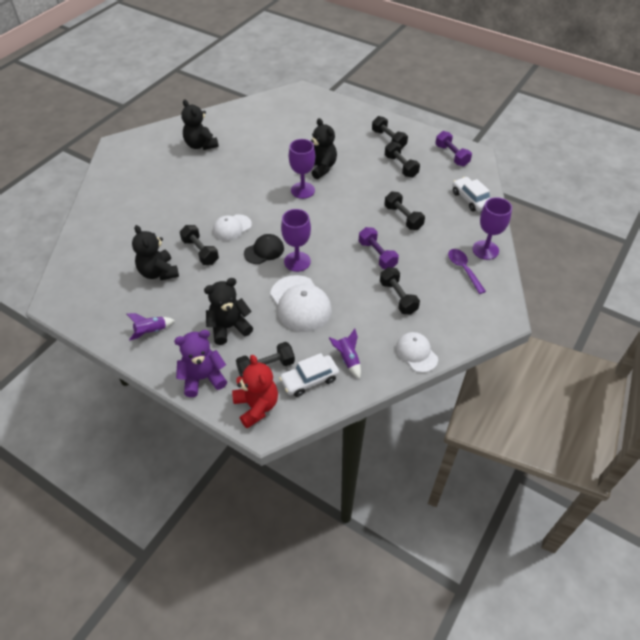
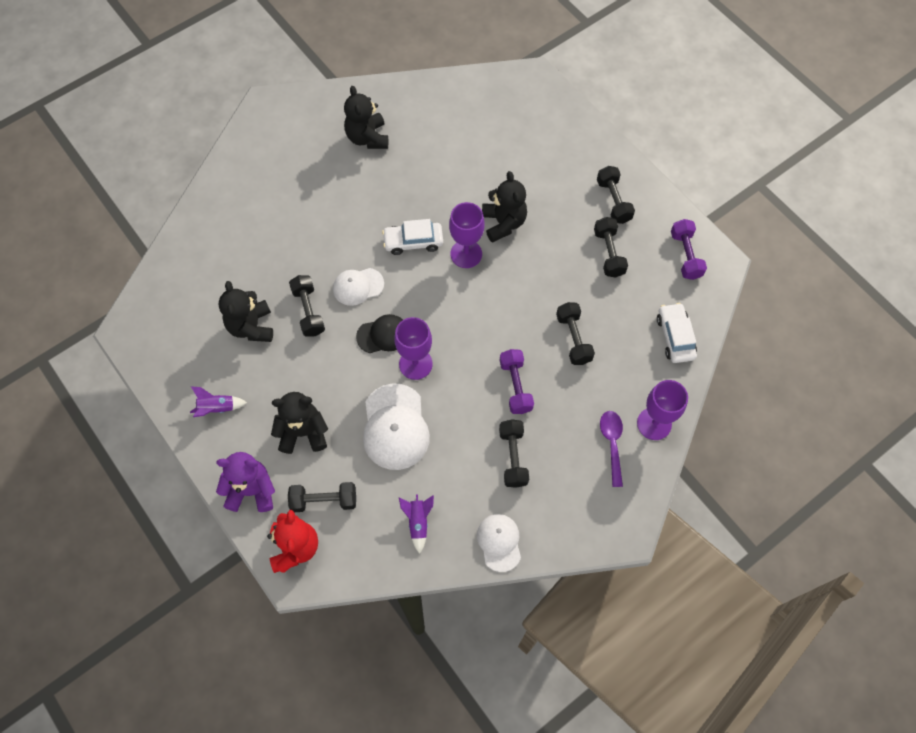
camera: 20 degrees right, 15 degrees up
(309, 380) = (365, 534): white car -> white car (413, 242)

